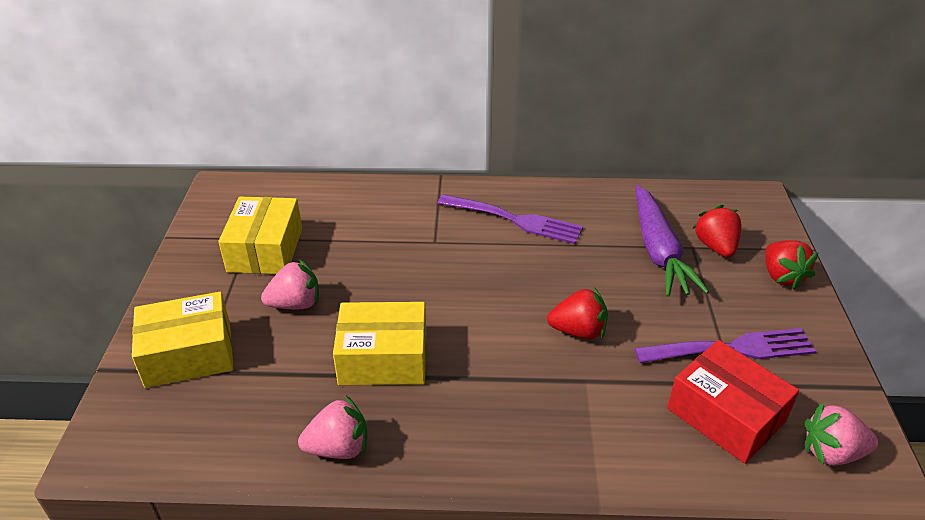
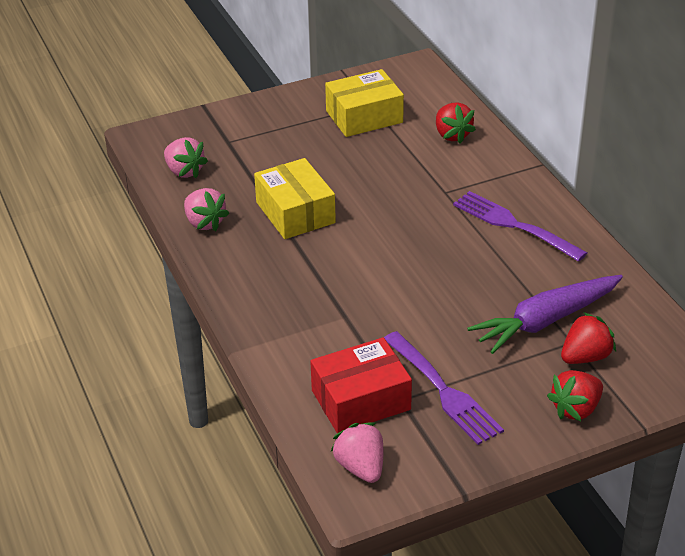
camera: 65 degrees right, 0 degrees up
(189, 354) = (239, 131): yellow box -> none
(295, 304) = (318, 154): pink strawberry -> pink strawberry (184, 171)
(514, 220) = (514, 225): purple fork -> purple fork turned 135 degrees clockwise
(578, 331) = (397, 299): red strawberry -> red strawberry (452, 135)
(725, 415) = (360, 400): red box -> red box turned 45 degrees clockwise

